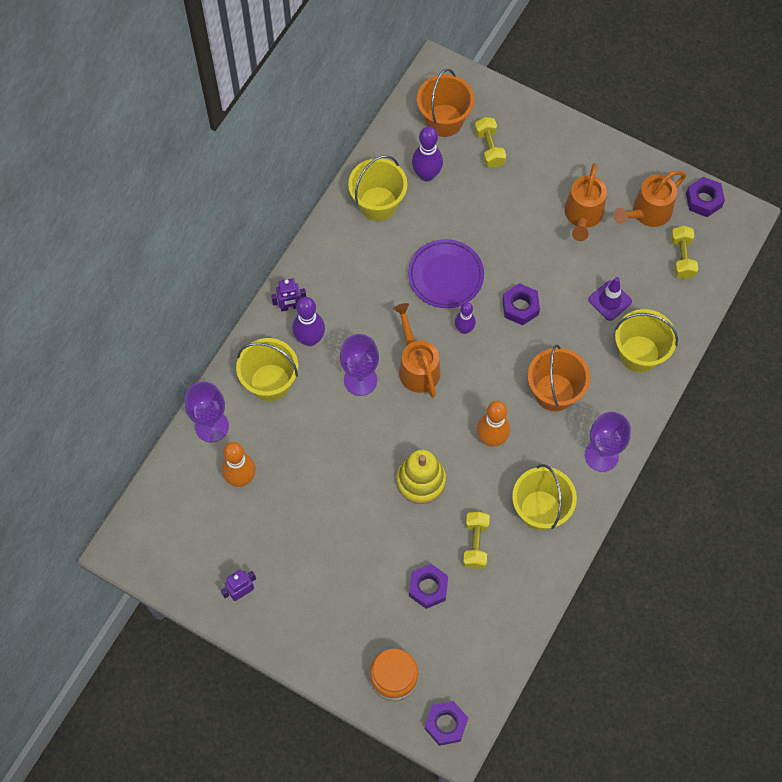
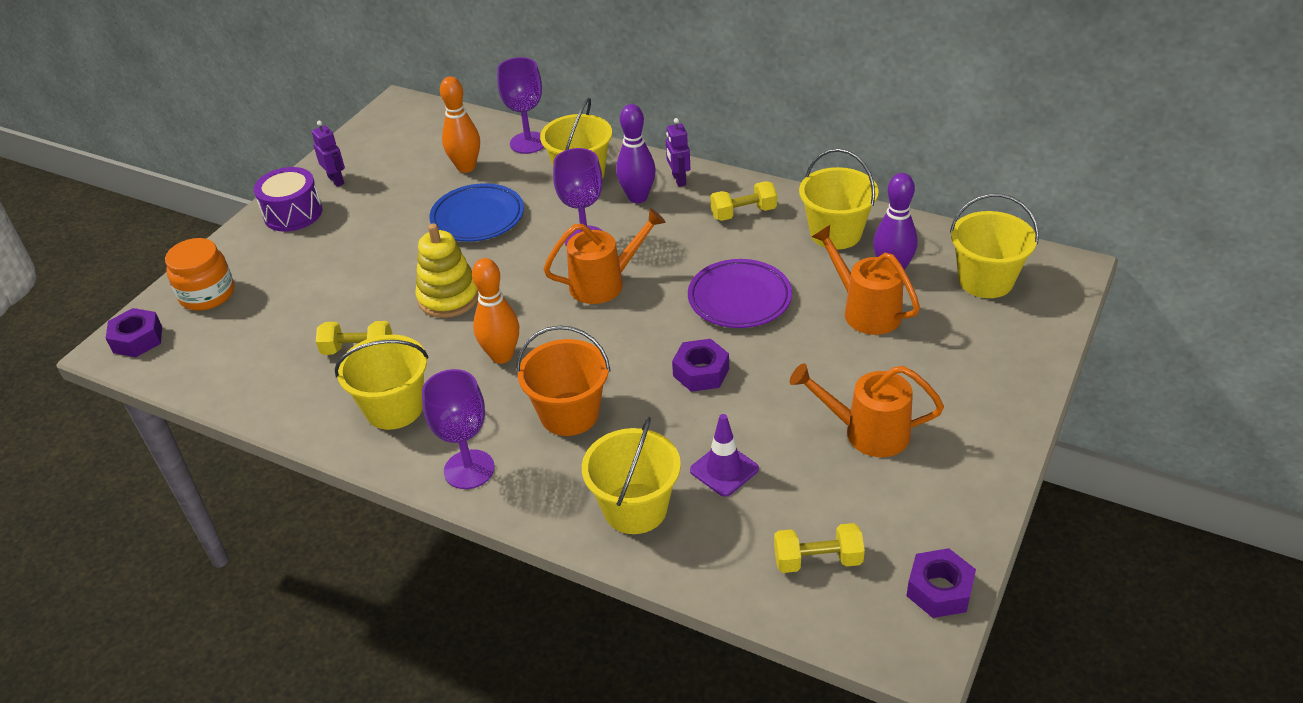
camera: 90 degrees right, 25 degrees down
(288, 624) = (293, 213): none -> purple drum
(318, 464) = (477, 217): none -> blue plate
(428, 588) = (309, 313): purple nut -> none
(444, 120) = (985, 280): orange bucket -> yellow bucket
(464, 329) = (661, 320): purple bowling pin -> none
(489, 148) = (955, 326): yellow dumbbell -> yellow dumbbell (743, 213)
(647, 213) = (892, 511): orange watering can -> orange watering can (864, 310)

